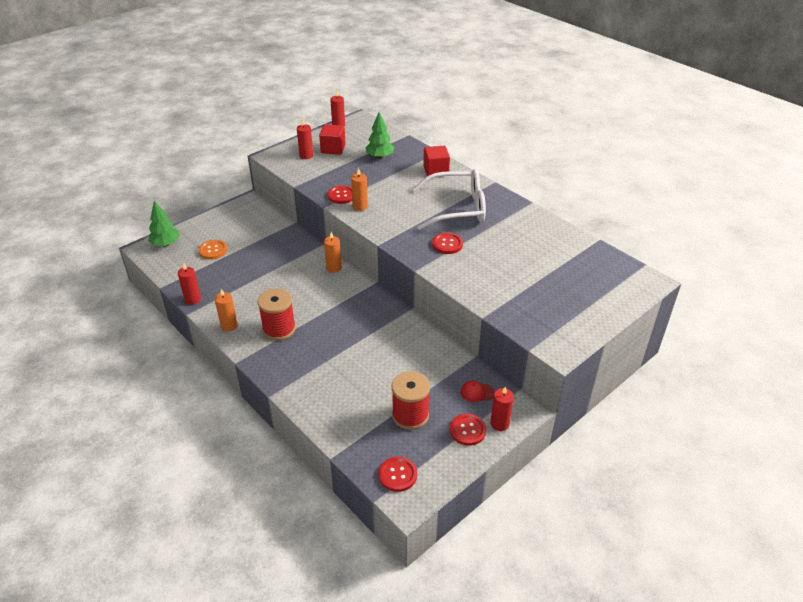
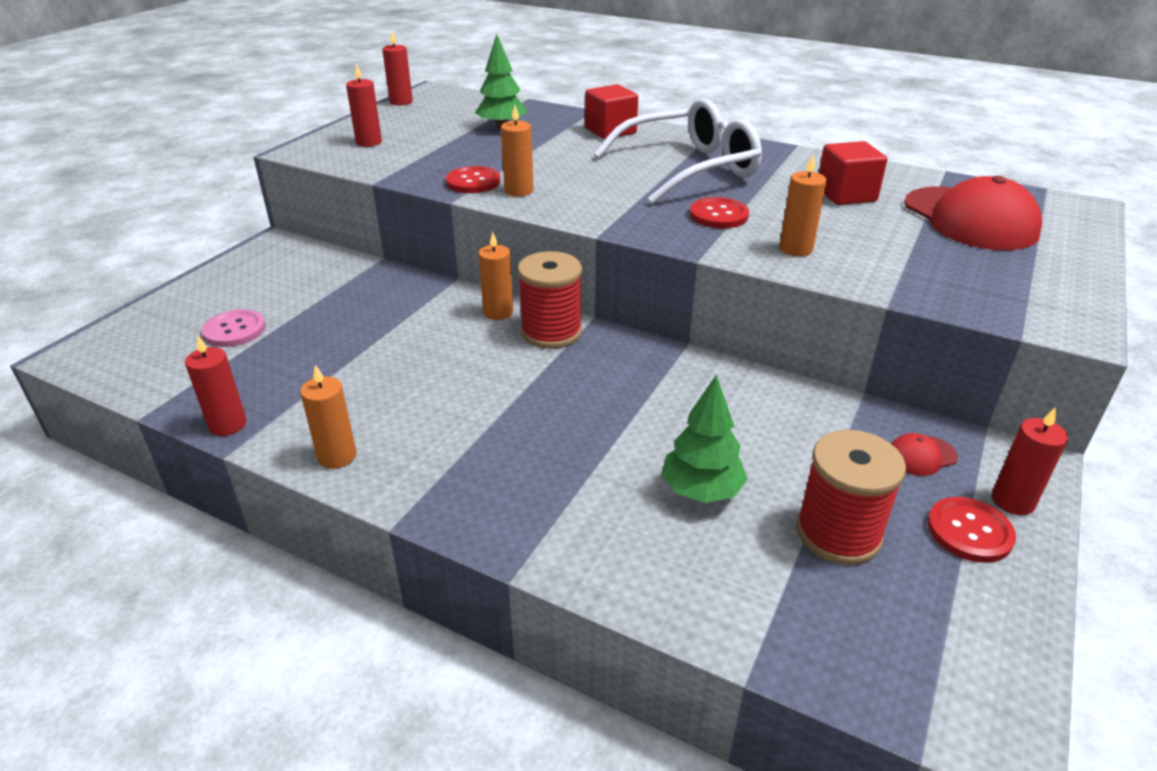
camera: 20 degrees left, 5 degrees down
(166, 244) = (123, 339): green tree -> green tree (701, 491)
(213, 250) = (234, 330): orange button -> pink button
(279, 329) = (453, 437): red spool -> red spool (551, 332)
(333, 149) = (412, 128): red cube -> red cube (846, 194)
(397, 475) = (918, 673): red button -> none
(468, 274) = (796, 249): none -> orange candle
(577, 276) = (970, 219): none -> red cap

